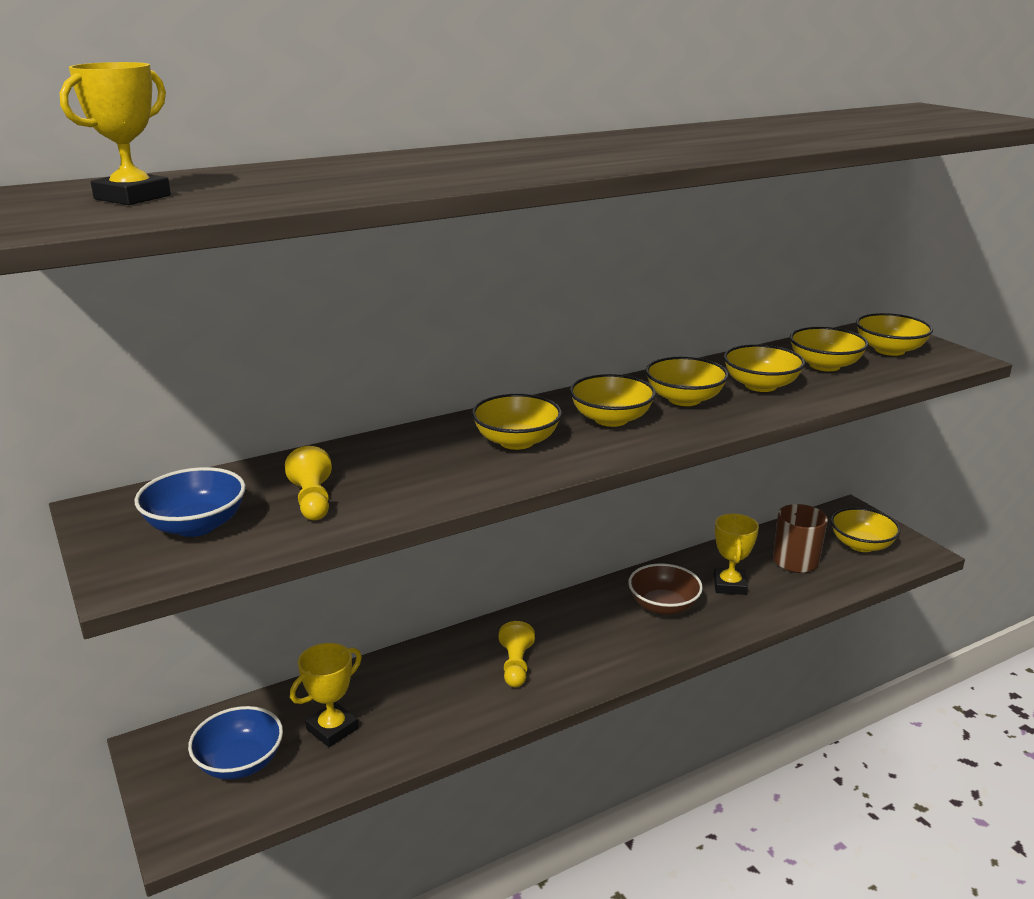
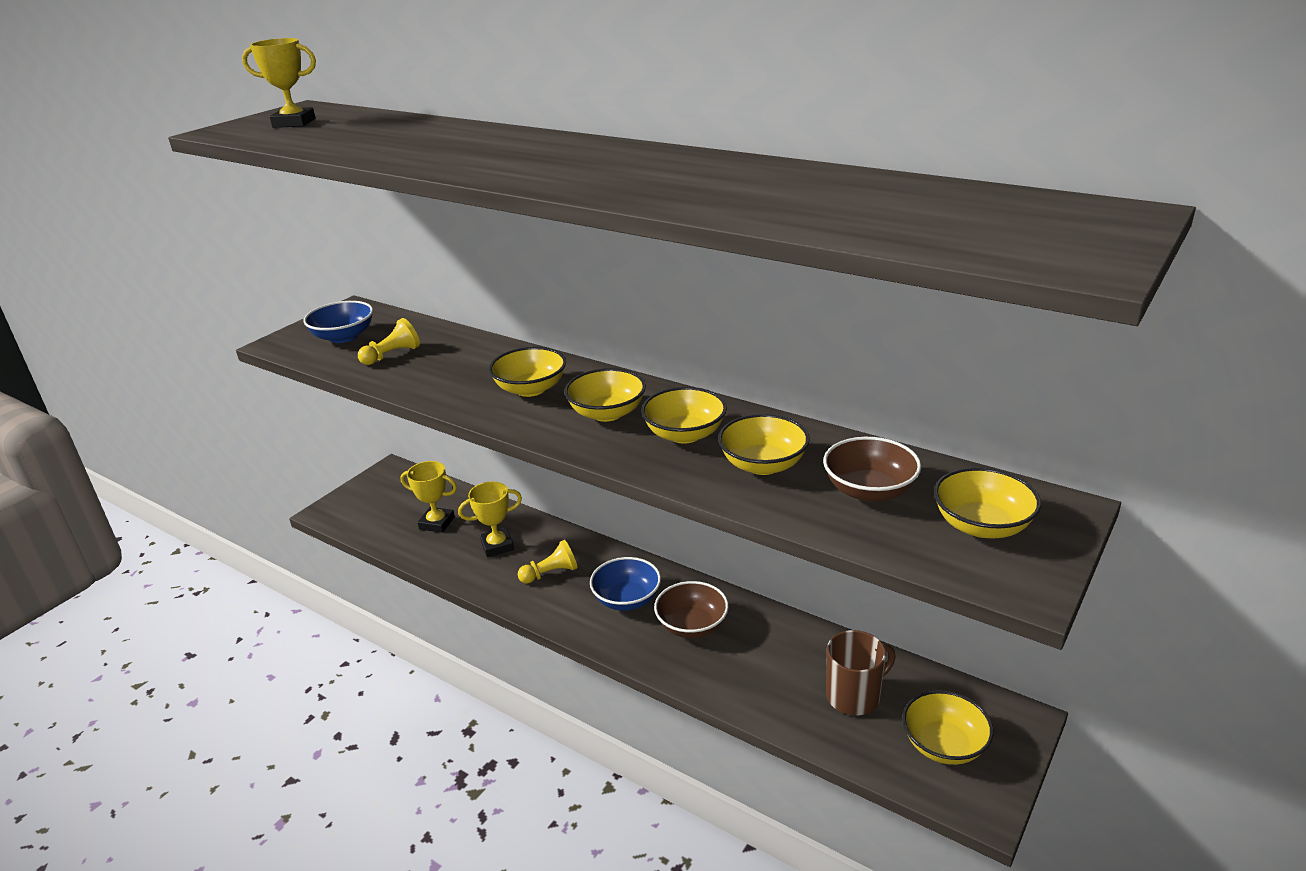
camera: 65 degrees right, 5 degrees up
(240, 762) = (391, 504): blue bowl -> blue bowl (627, 599)
(729, 585) = (762, 659): yellow trophy -> yellow trophy (497, 546)
(824, 365) = (869, 490): yellow bowl -> brown bowl

